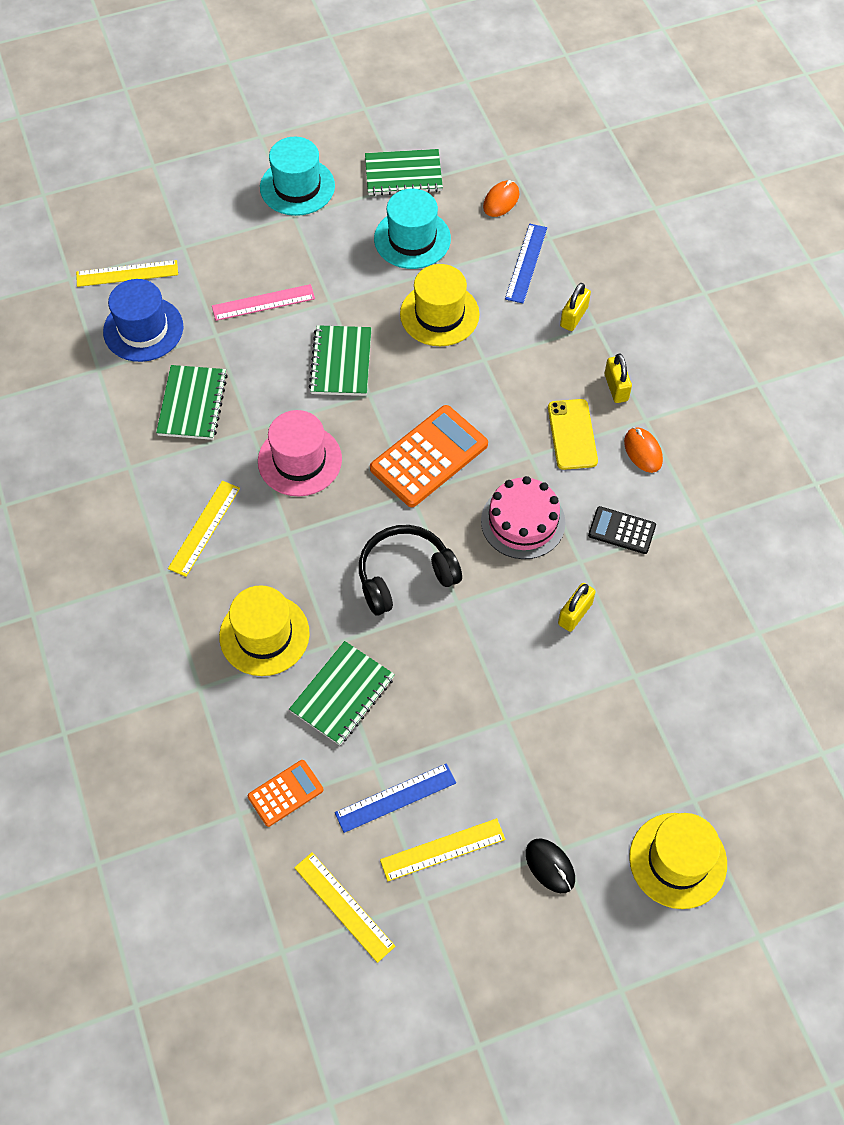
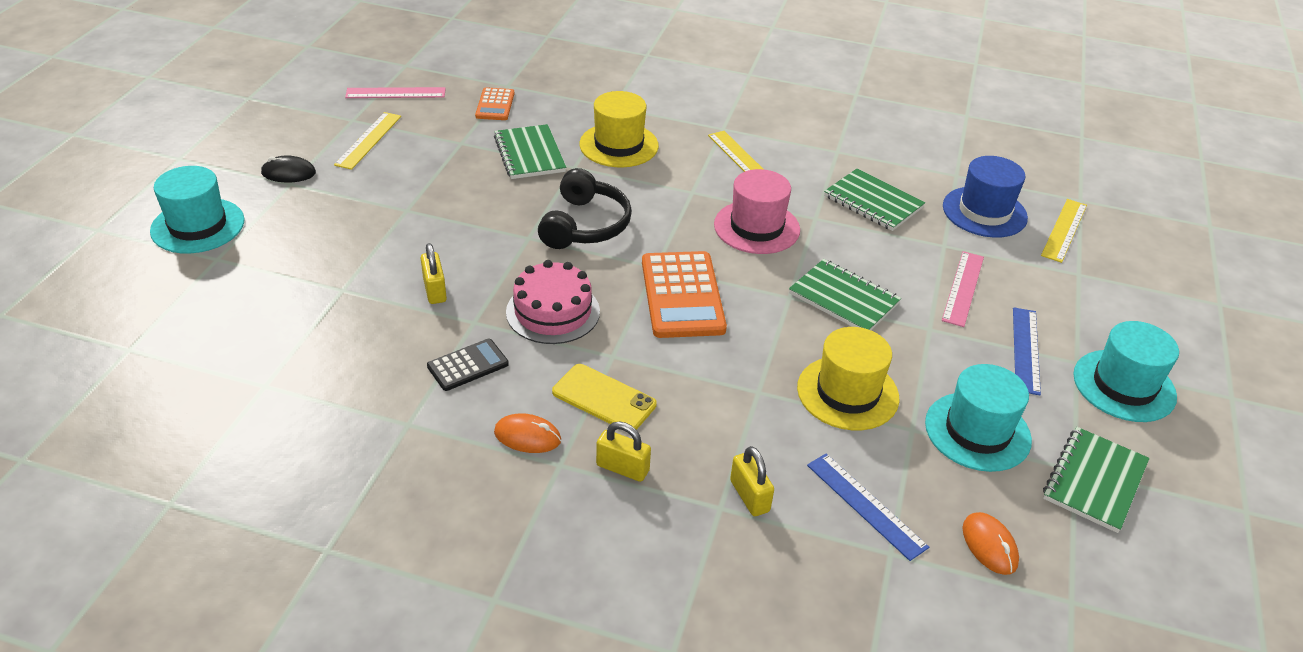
camera: 125 degrees right, 20 degrees down
(344, 906) = (395, 93): yellow ruler -> pink ruler
(395, 797) = (428, 140): blue ruler -> blue ruler (1026, 350)
(678, 860) = (198, 226): yellow hat -> turquoise hat

